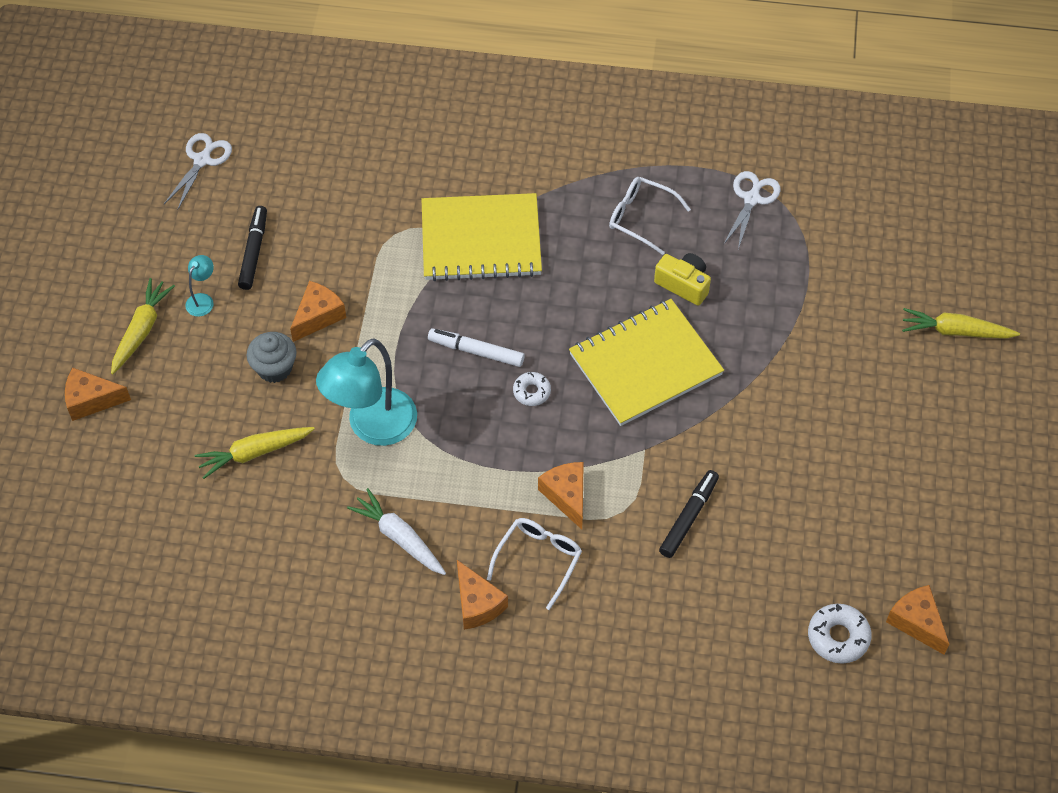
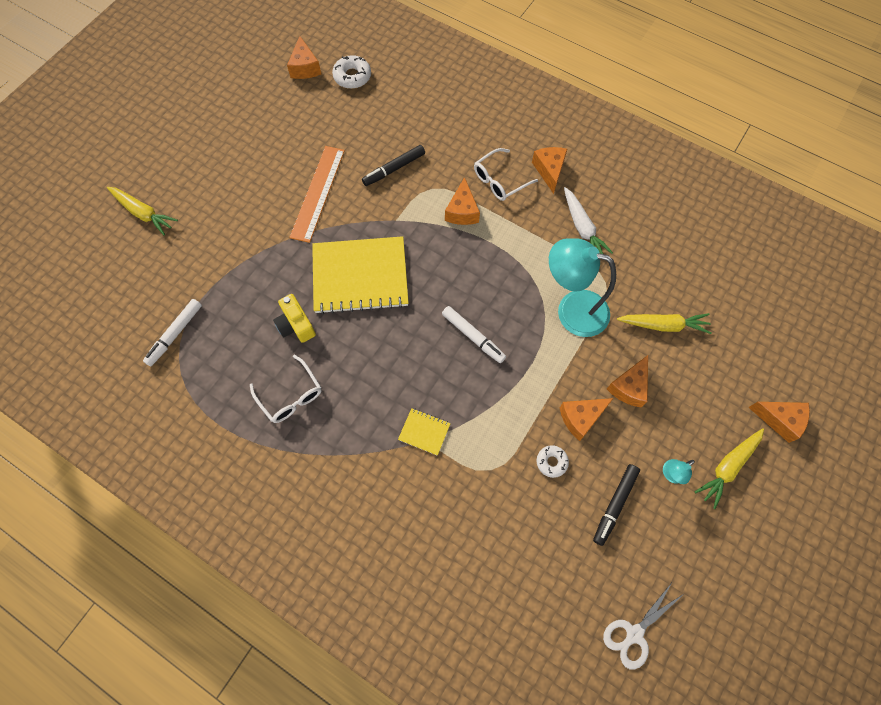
camera: 155 degrees left, 10 degrees up
(274, 368) = (629, 387): grey cupcake -> orange cheese
(372, 427) = (572, 310): turquoise lamp -> turquoise lamp turned 135 degrees counterclockwise
(481, 239) = (424, 432): yellow notebook -> yellow notebook, size x0.42
(531, 392) = (449, 289): white donut -> white donut (551, 462)
(751, 199) = (198, 374): white scissors -> none
(765, 443) = (318, 193): none -> orange ruler
(807, 224) = (175, 334): none -> white marker

